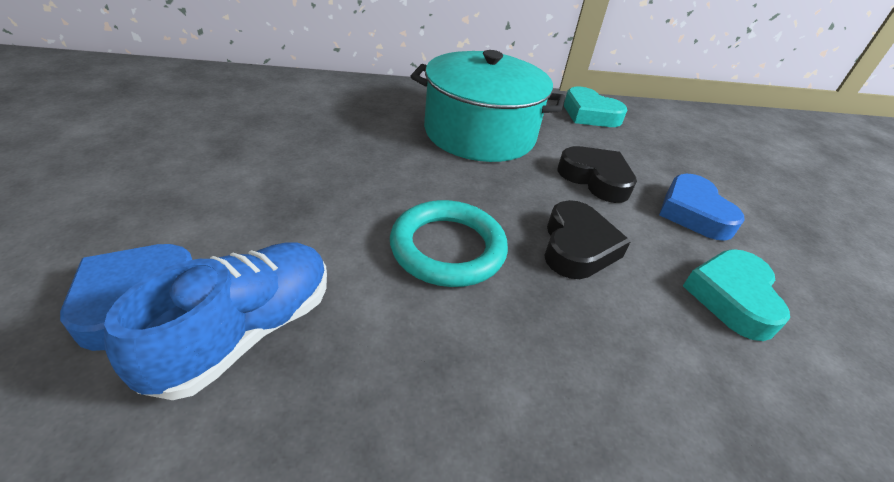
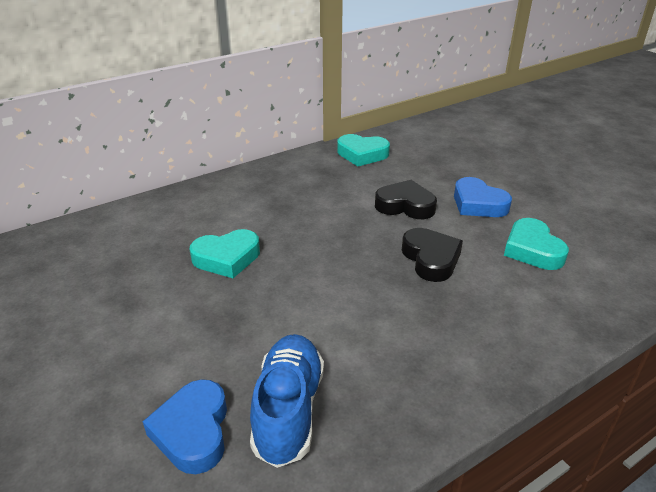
camera: 25 degrees left, 5 degrees down
(355, 151) = (227, 258): none -> turquoise heart
(448, 248) = (357, 298): turquoise ring -> none
(479, 133) = (301, 203): turquoise pot -> none

